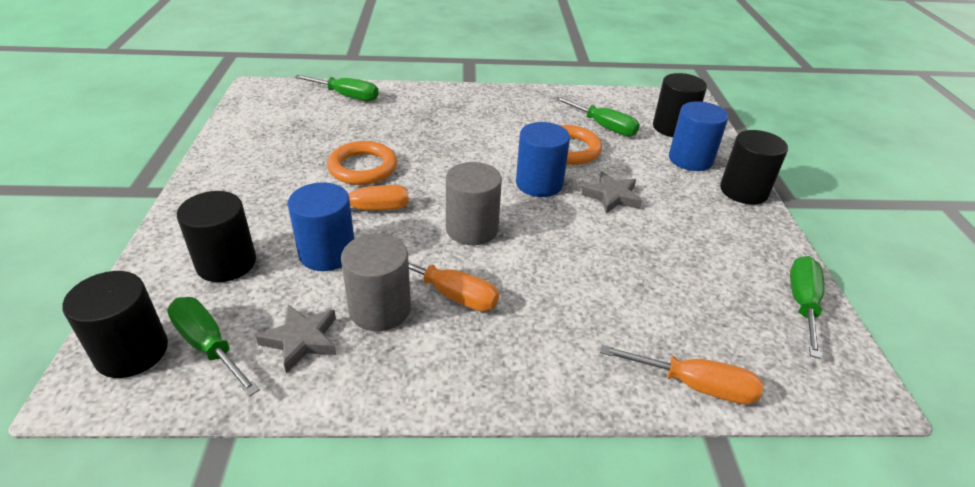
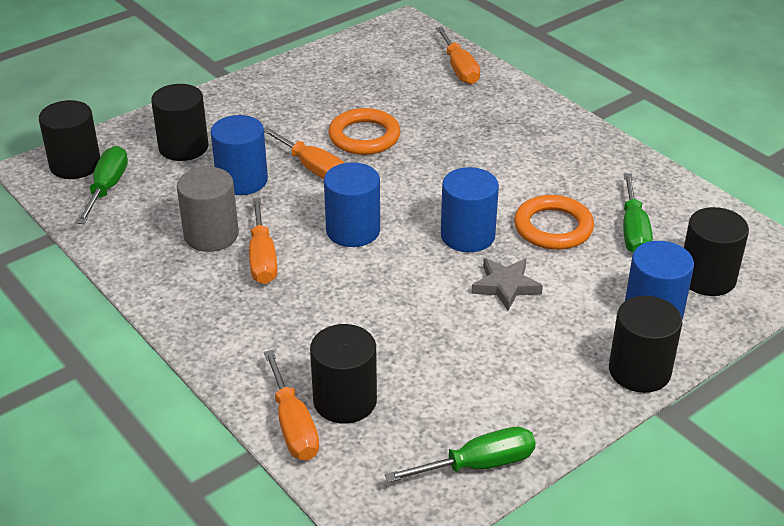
camera: 55 degrees right, 0 degrees up
(301, 340) = (148, 219): grey star -> none
(347, 96) = (459, 69): green screwdriver -> orange screwdriver
(472, 229) = (353, 230): grey cylinder -> blue cylinder
(683, 337) = (345, 401): none -> black cylinder

